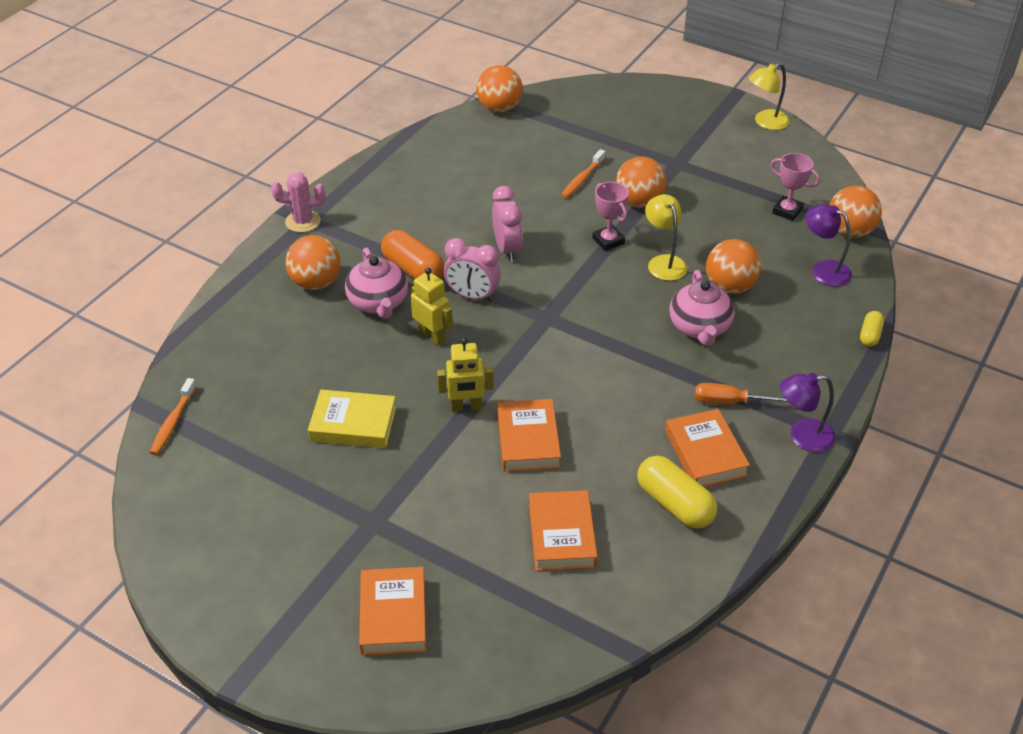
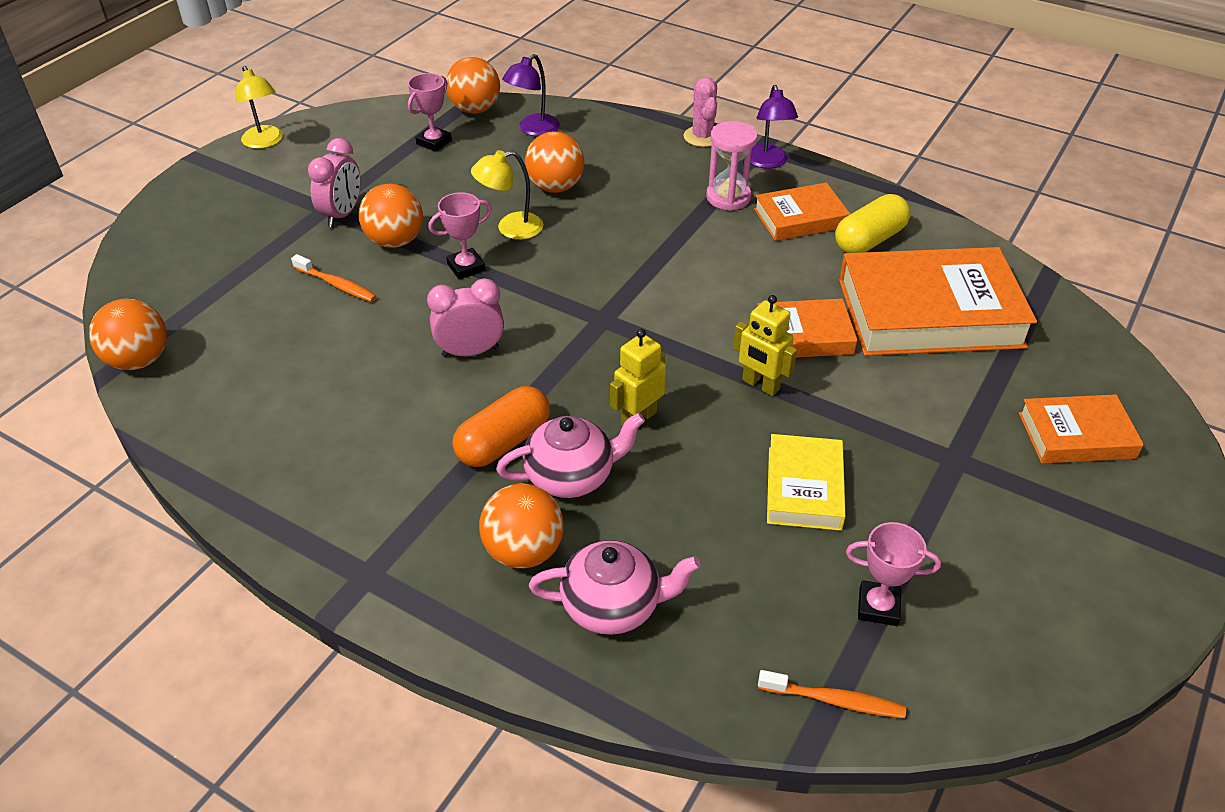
camera: 90 degrees left, 0 degrees up
(239, 453) = (878, 607): none -> pink trophy
(303, 221) = (369, 582): pink cactus -> pink cactus (702, 137)
(466, 407) = (760, 385): yellow robot -> yellow robot turned 135 degrees clockwise
(472, 296) = (562, 383): pink clock -> pink clock (342, 214)
(562, 535) = (929, 313): orange book -> orange book, size x1.88
(699, 328) = (620, 210): pink teapot -> pink teapot (613, 605)
(733, 402) = (728, 197): orange screwdriver -> pink hourglass
(870, 335) = (630, 114): yellow capsule -> none

